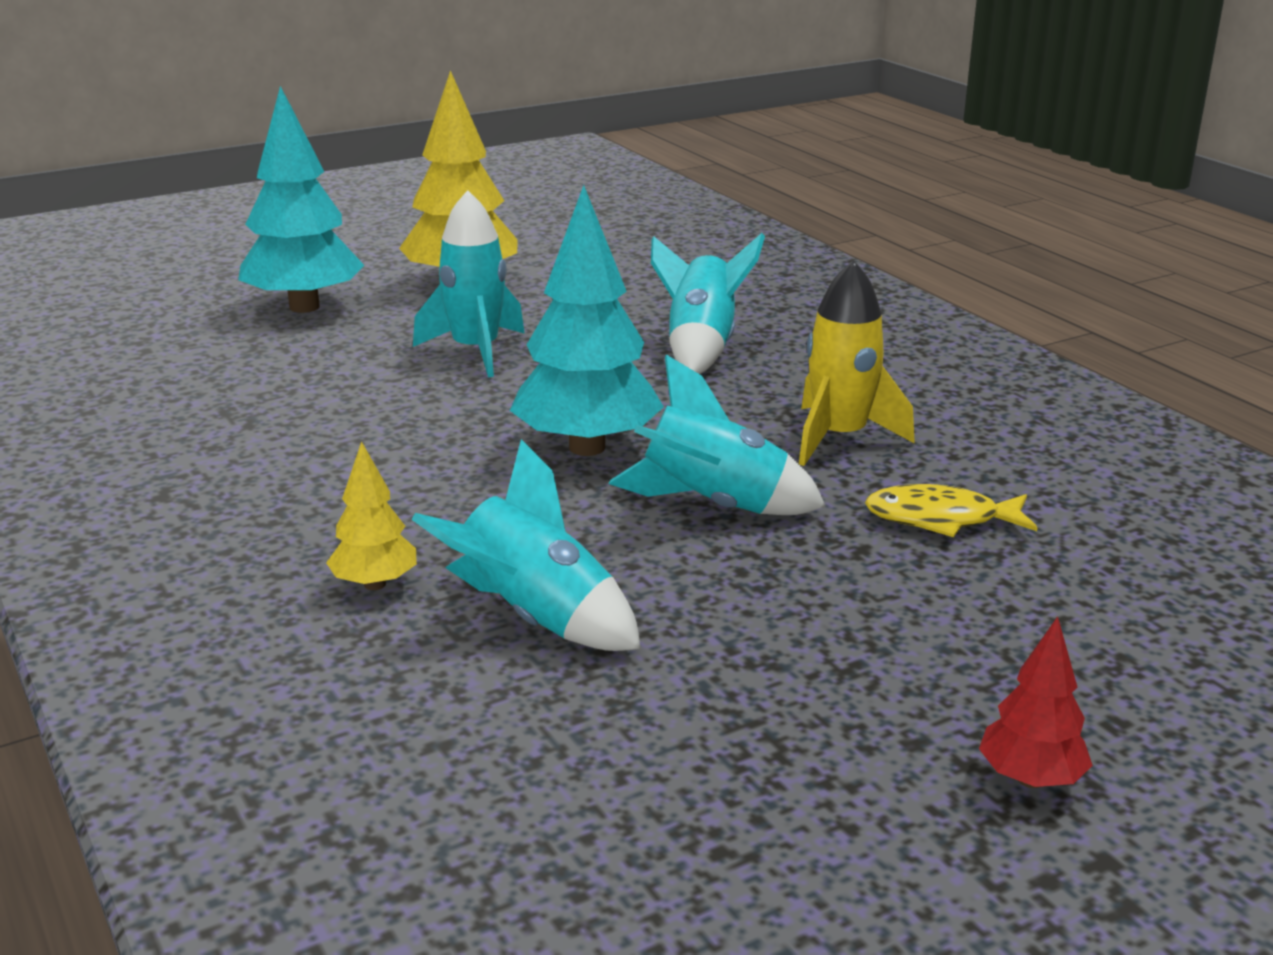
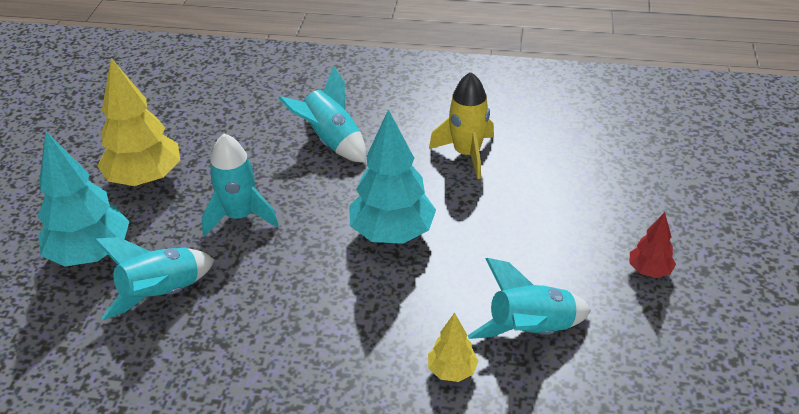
camera: 50 degrees left, 15 degrees up
(713, 506) = (487, 224): turquoise rocket -> turquoise rocket (162, 294)
(940, 519) = (561, 169): yellow fish -> none
(1030, 779) = (746, 257): red tree -> red tree (649, 271)

